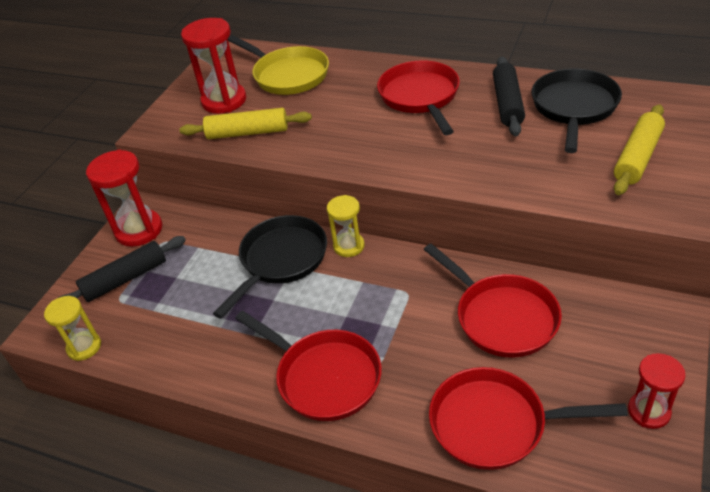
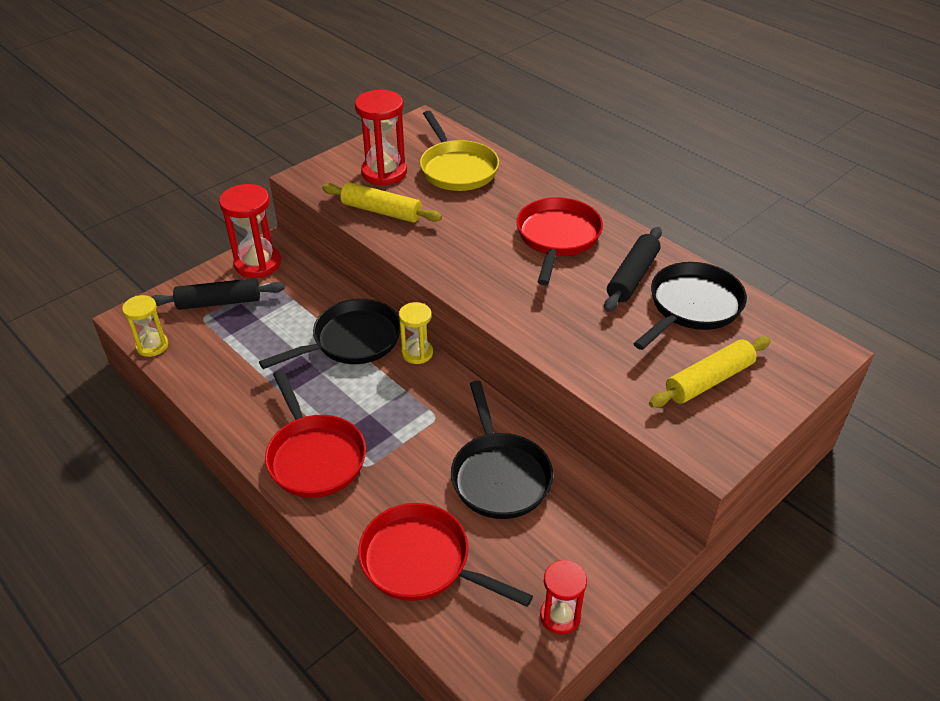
camera: 20 degrees right, 0 degrees up
(502, 317) = (499, 475): red pan -> black pan

